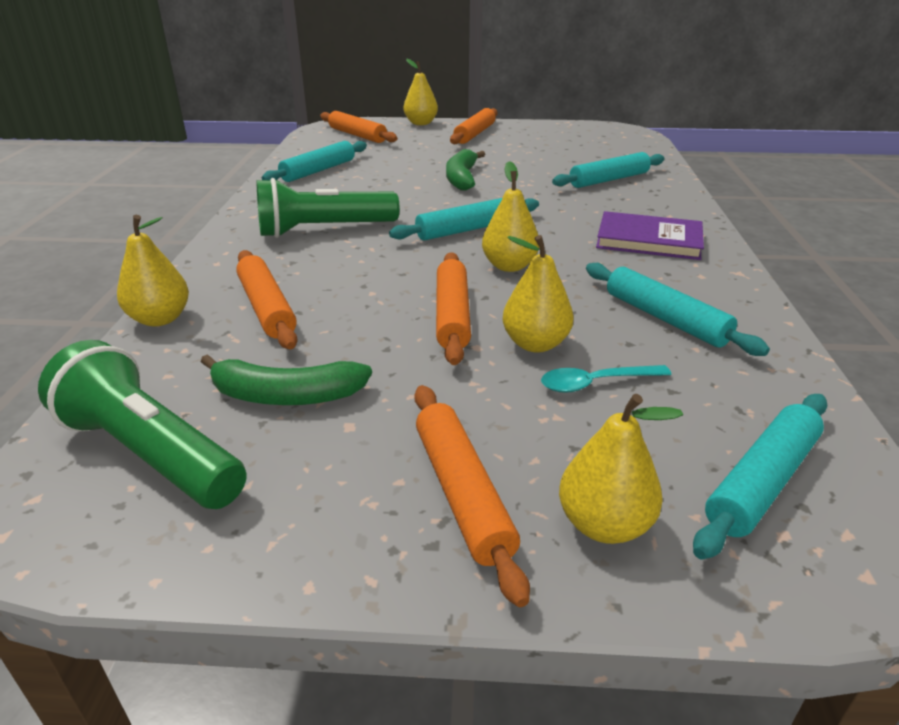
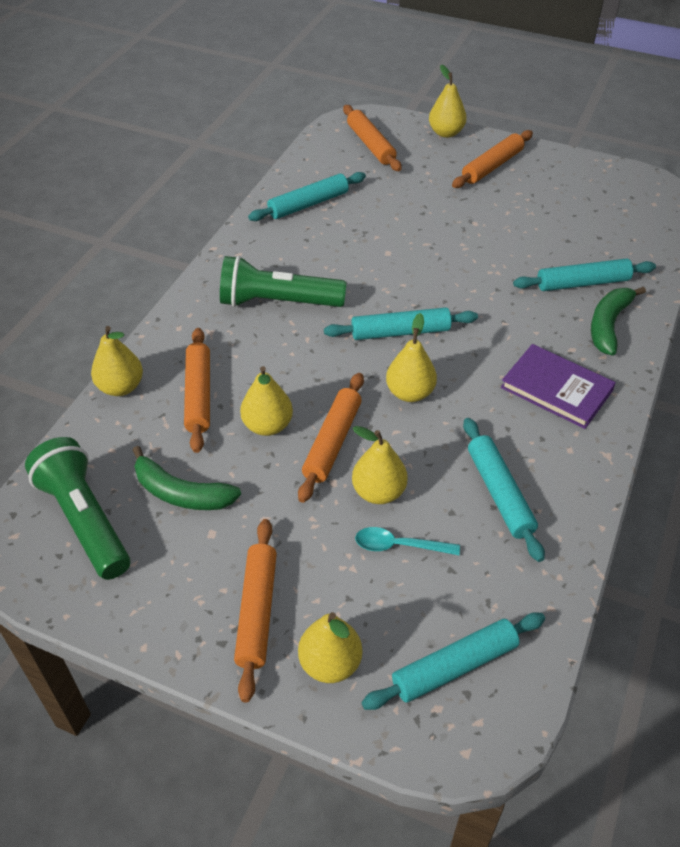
camera: 20 degrees right, 15 degrees up
(367, 317) = (268, 425): none -> yellow pear
(462, 178) = (437, 247): green banana -> green banana (608, 325)

